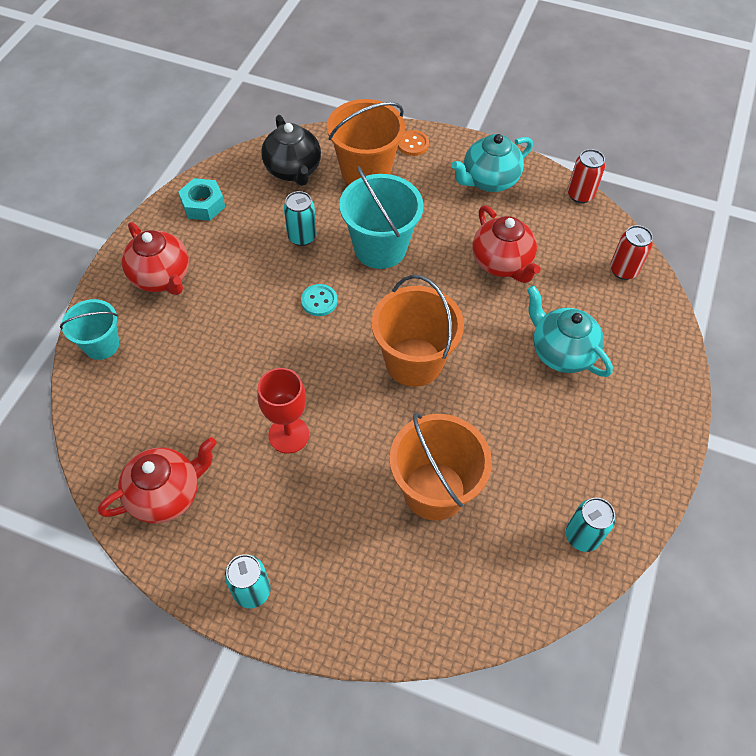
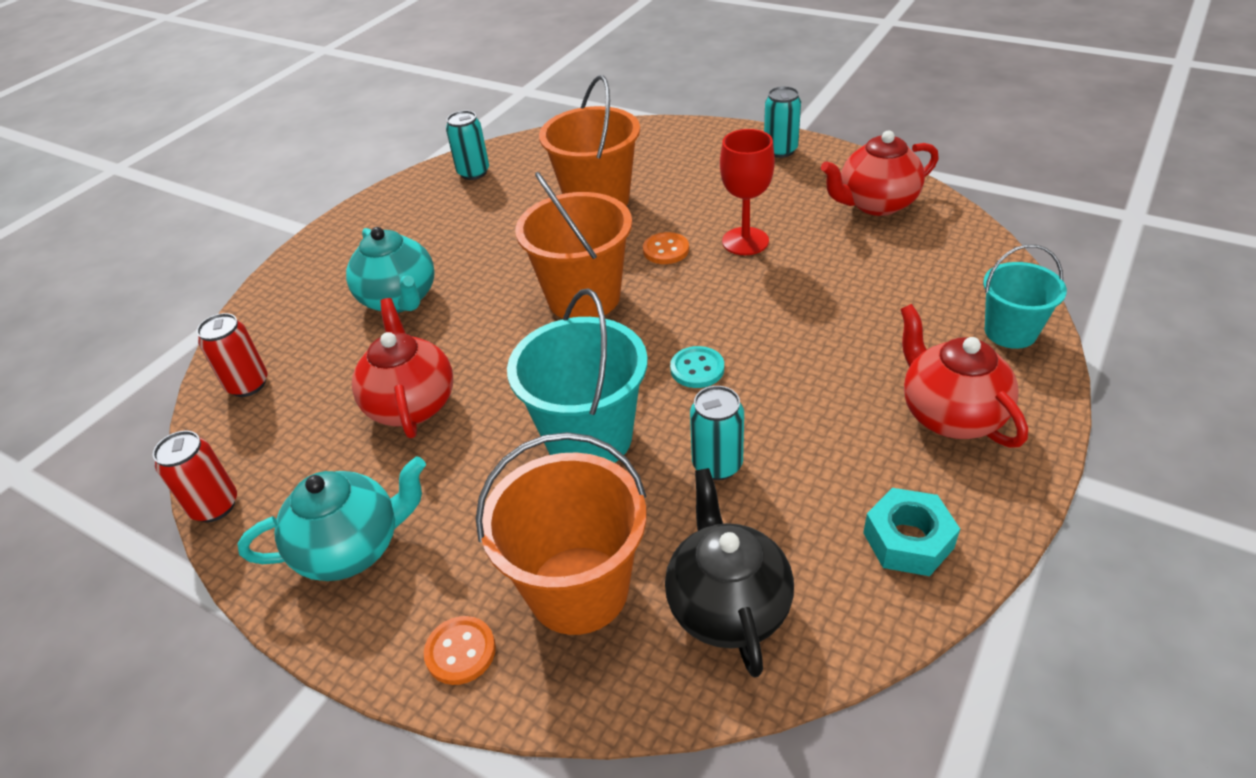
camera: 165 degrees left, 15 degrees down
(356, 420) = (666, 250): none -> orange button

